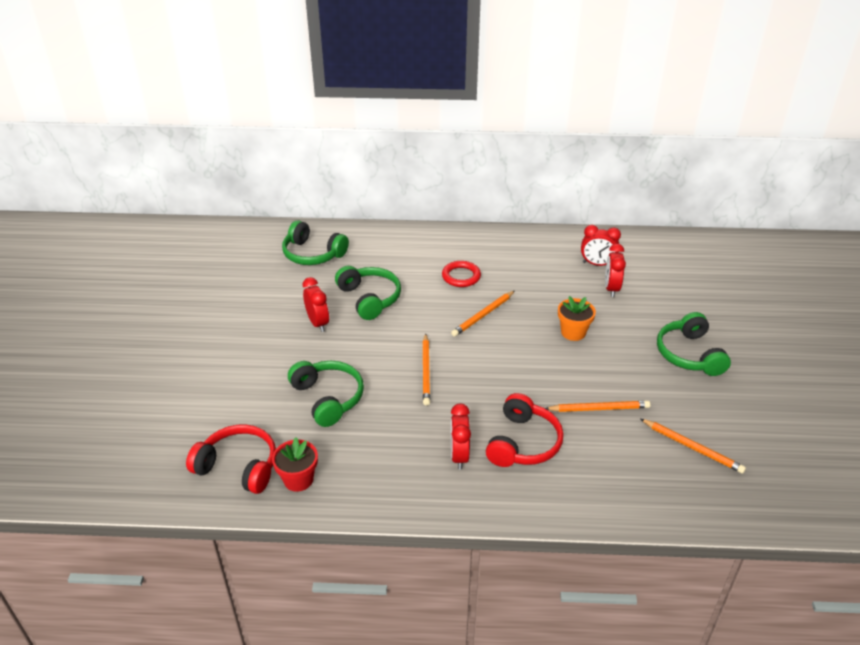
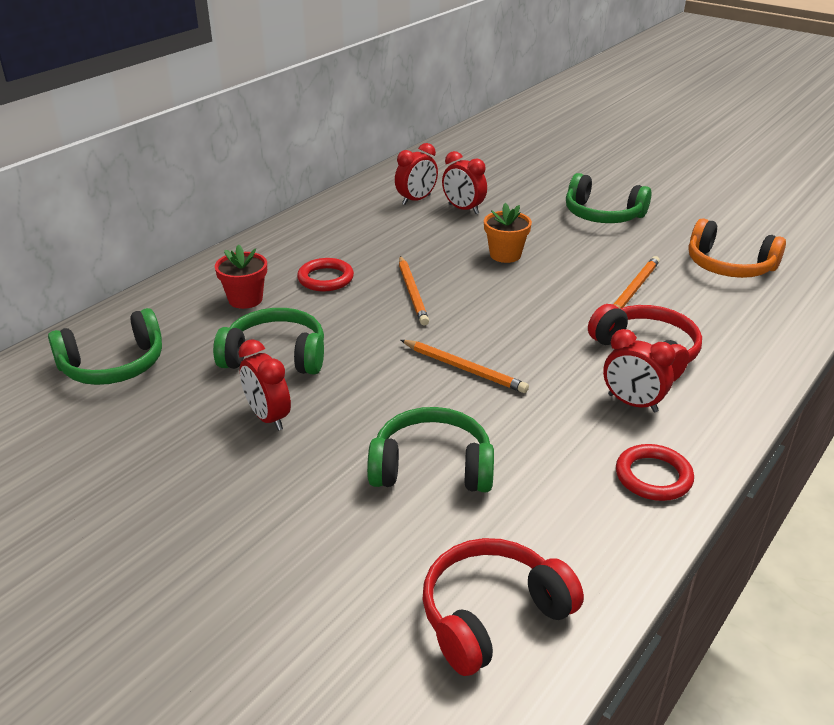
camera: 55 degrees left, 5 degrees down
(298, 479) = (570, 558): red flower pot -> red flower pot (245, 299)
(318, 323) = (268, 417): red clock -> red clock turned 135 degrees counterclockwise
(394, 490) = (653, 476): none -> red ring
(692, 447) = (728, 266): orange pencil -> orange headphones

